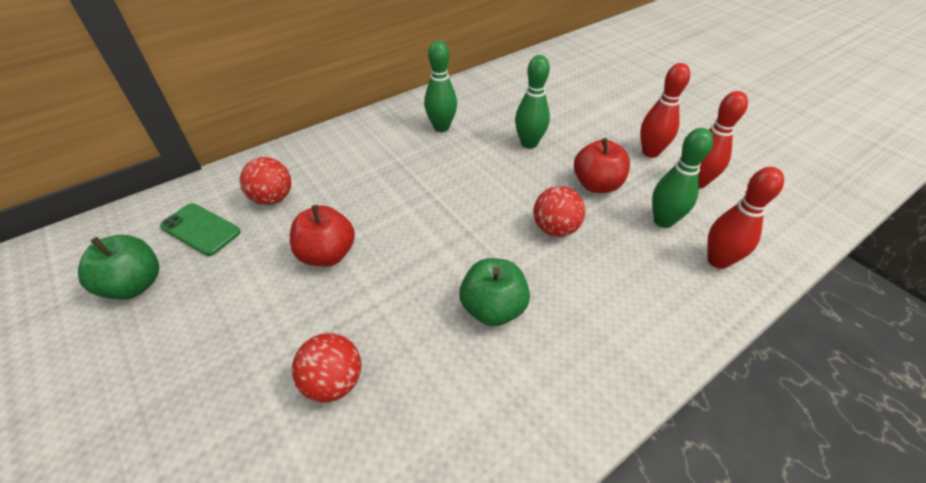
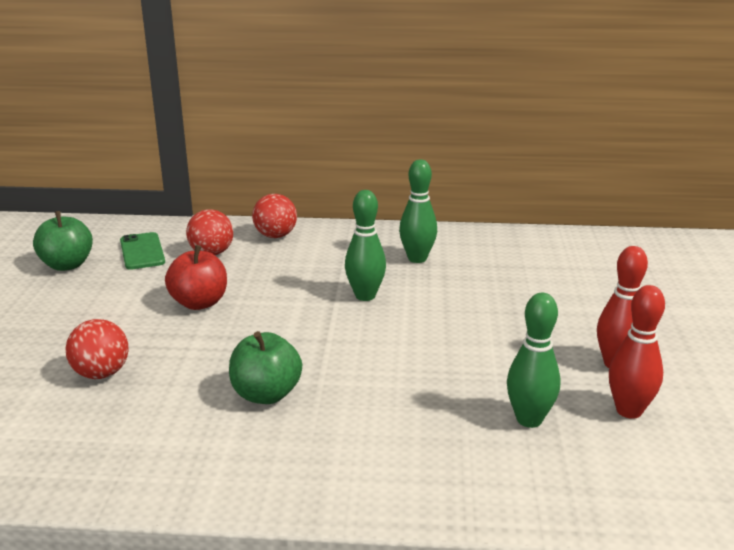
camera: 40 degrees right, 20 degrees down
(529, 143) = (485, 303): green bowling pin -> green bowling pin (365, 296)
(555, 229) = (405, 372): red ball -> red ball (275, 236)
(596, 185) = (503, 362): red apple -> none
(718, 261) = (536, 476): red bowling pin -> none

